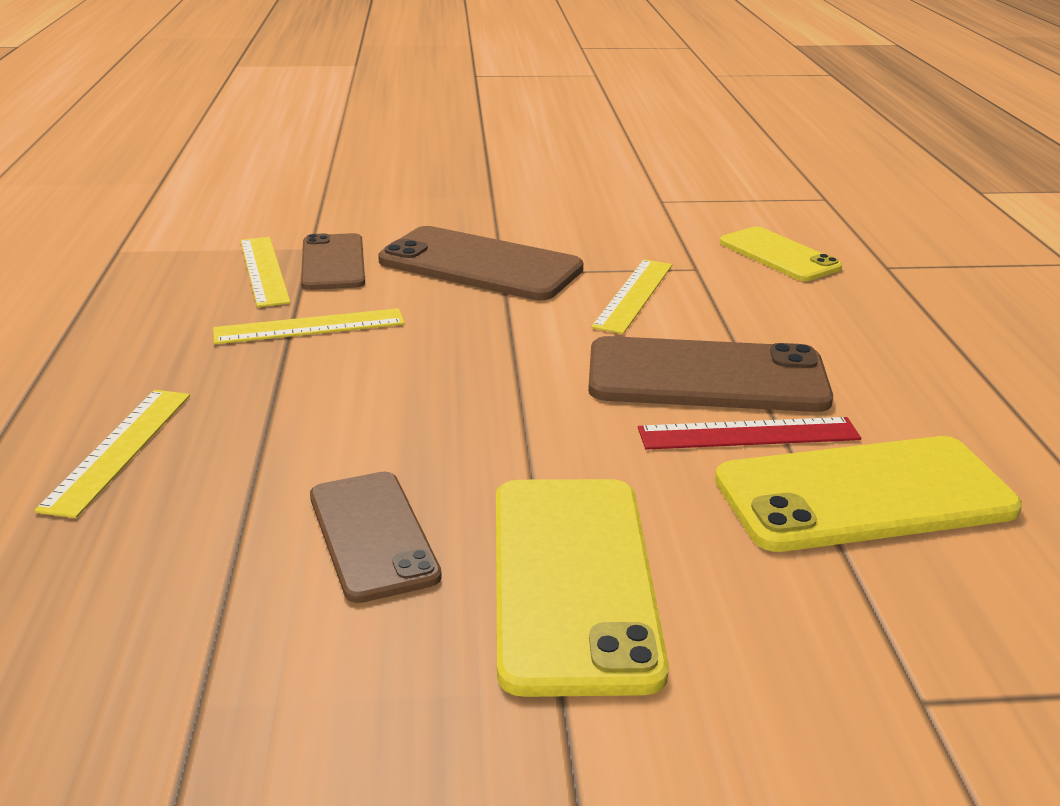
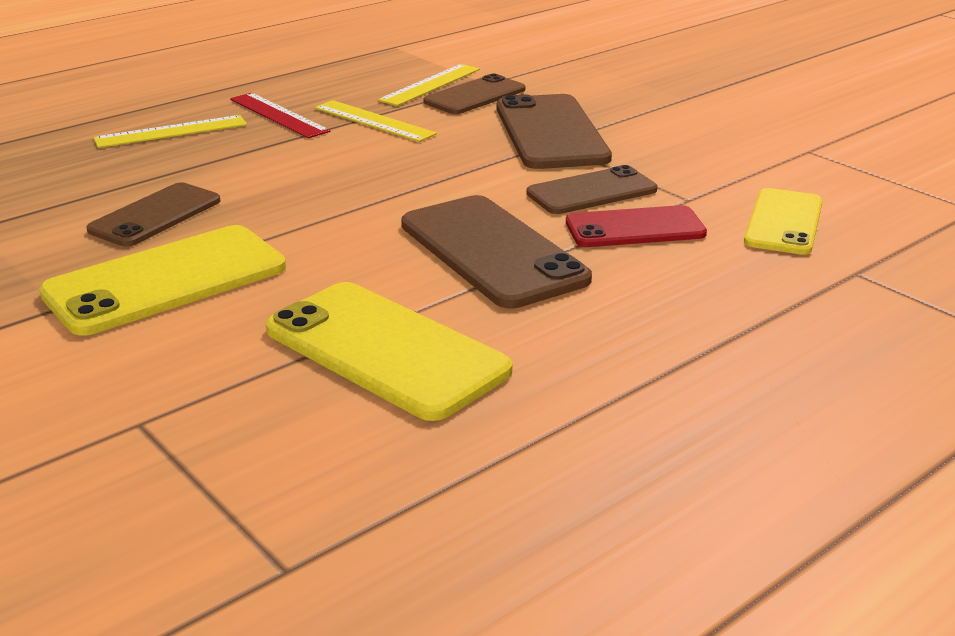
camera: 55 degrees right, 0 degrees up
(633, 295) = (592, 192): yellow ruler -> brown phone
(727, 306) = (635, 228): none -> red phone
(748, 434) = (422, 287): red ruler -> red ruler (279, 115)

